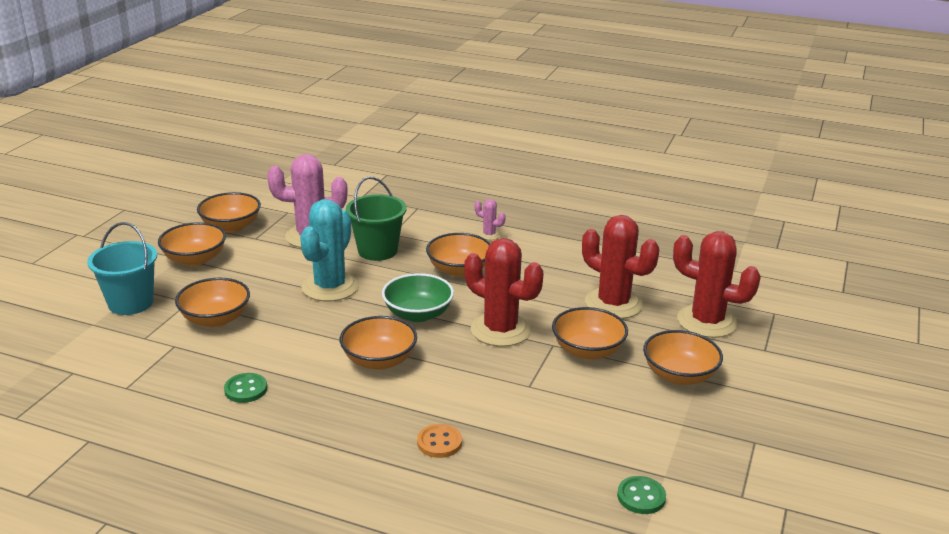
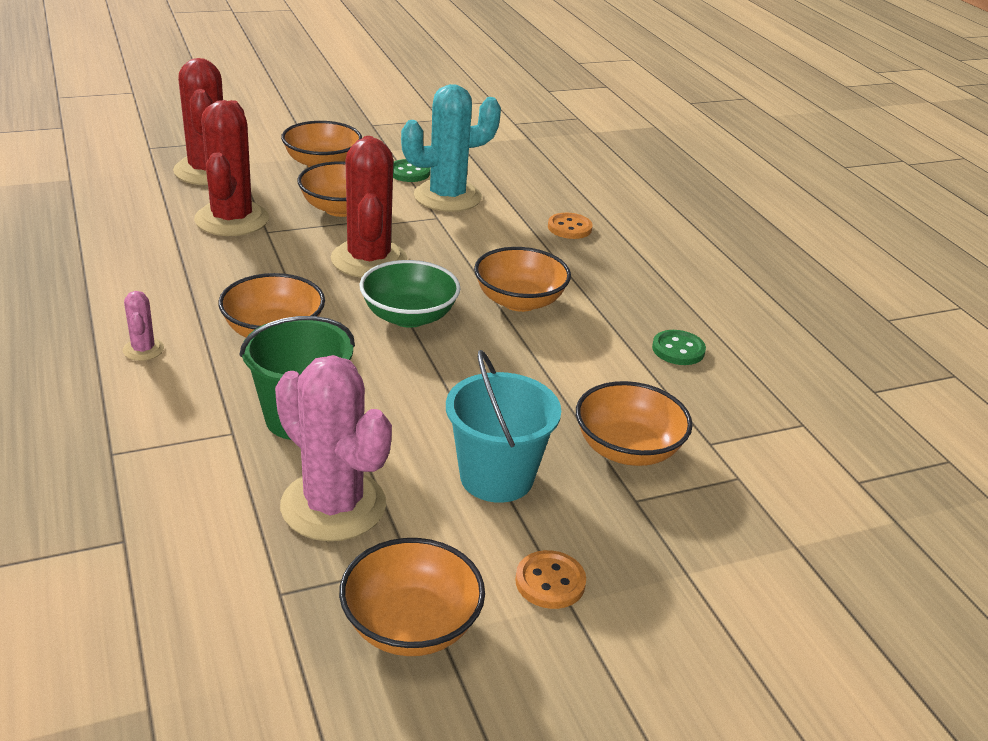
camera: 135 degrees left, 5 degrees up
(131, 303) = (718, 551): turquoise bucket -> turquoise bucket (496, 477)
(195, 259) = (550, 582): orange bowl -> orange button
(330, 287) = (440, 405): turquoise cactus -> turquoise cactus (447, 197)
(641, 497) = (495, 146): green button -> green button (409, 172)

